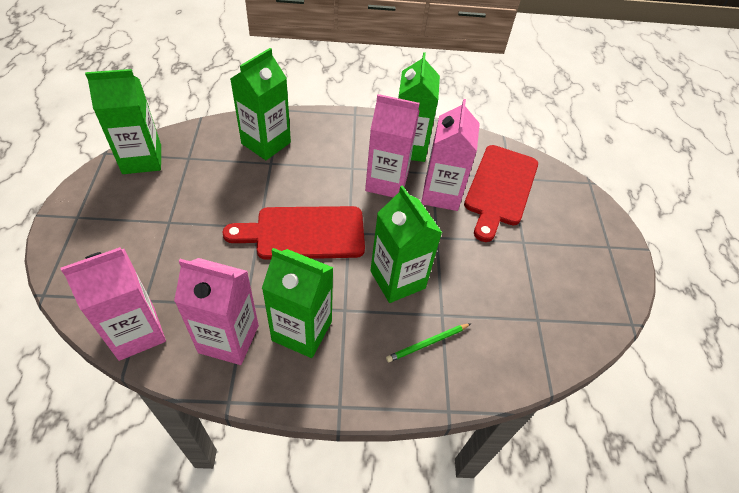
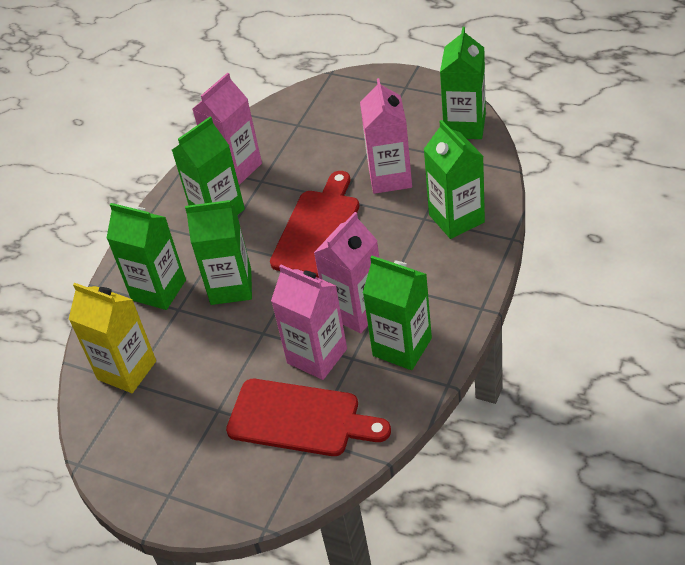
camera: 125 degrees right, 5 degrees down
(136, 332) = (270, 120): pink carton -> pink carton (390, 177)
(427, 343) = (158, 290): green pencil -> green carton
(500, 188) = (300, 419): red cutting board -> red cutting board turned 150 degrees clockwise
(528, 329) = (127, 370): none -> yellow carton

